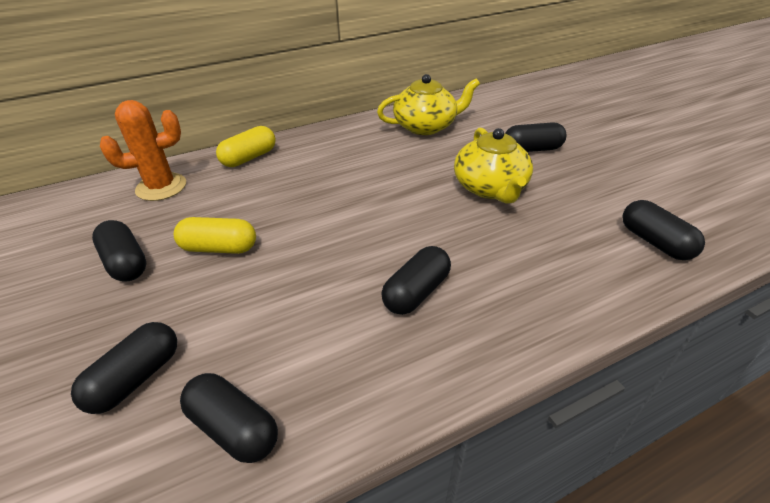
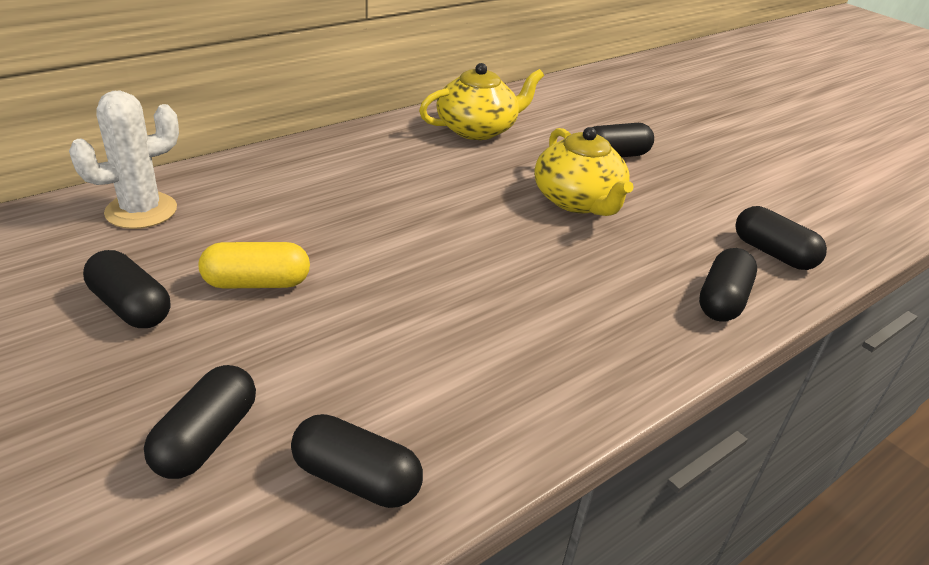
camera: 15 degrees left, 5 degrees down
(161, 187) = (141, 211): orange cactus -> white cactus
(249, 158) = (254, 171): yellow capsule -> none
(416, 292) = (525, 319): black capsule -> black capsule (722, 300)

